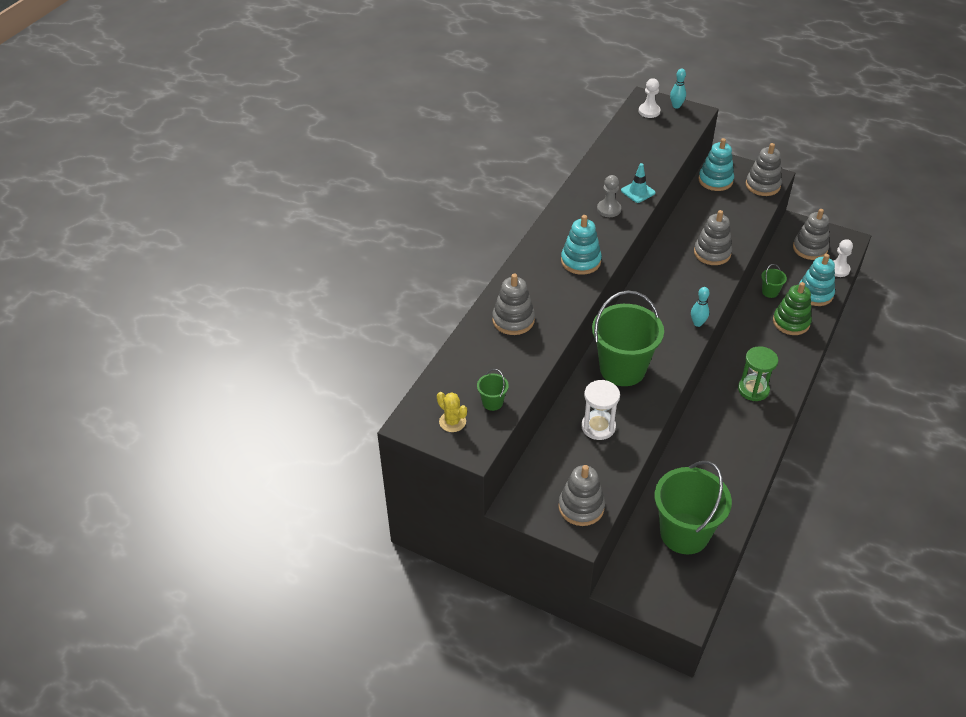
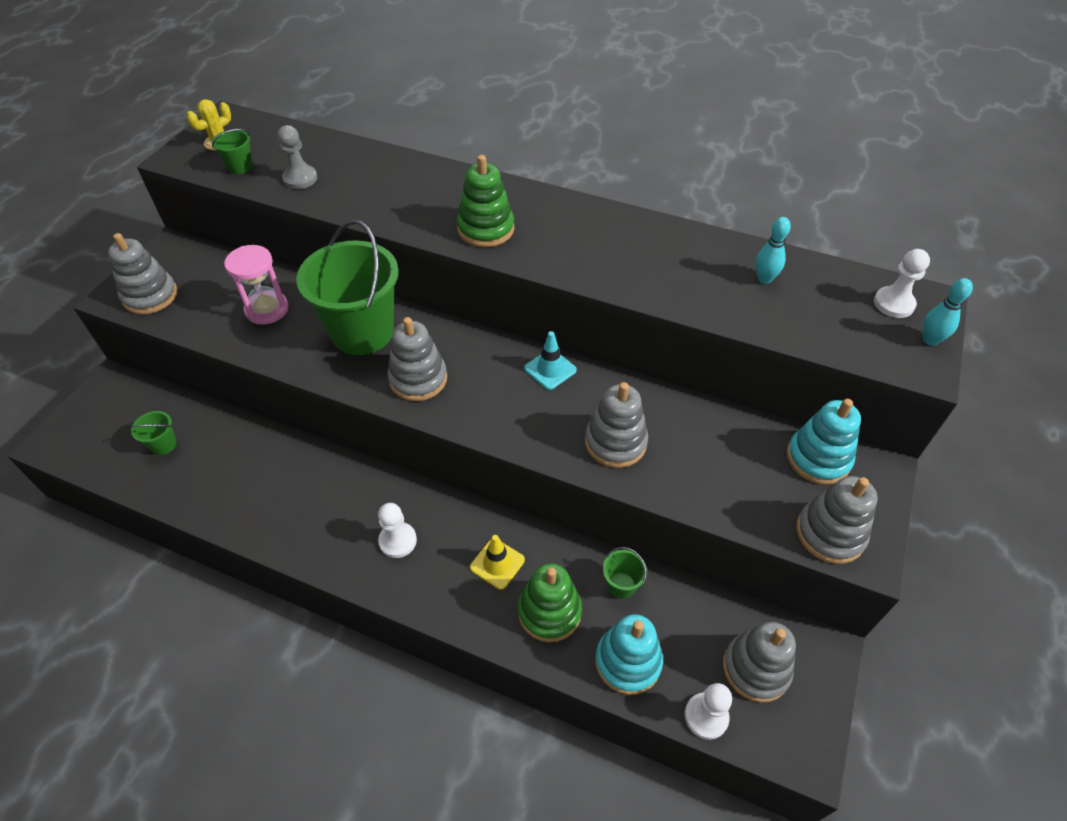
camera: 85 degrees right, 5 degrees up
(513, 320) = (373, 176): grey stacking toy -> grey stacking toy (418, 379)
(580, 261) = (486, 229): turquoise stacking toy -> green stacking toy
(598, 427) = (267, 309): white hourglass -> pink hourglass
(609, 209) = (606, 255): grey pawn -> grey pawn (300, 179)
(638, 192) = (657, 287): turquoise traffic cone -> turquoise traffic cone (550, 369)
(684, 533) = (163, 444): green bucket -> green bucket, size x0.41
(697, 323) = (449, 416): turquoise bowling pin -> turquoise bowling pin (764, 279)
(753, 389) = (398, 541): green hourglass -> white pawn
(763, 343) = (497, 564): none -> yellow traffic cone

